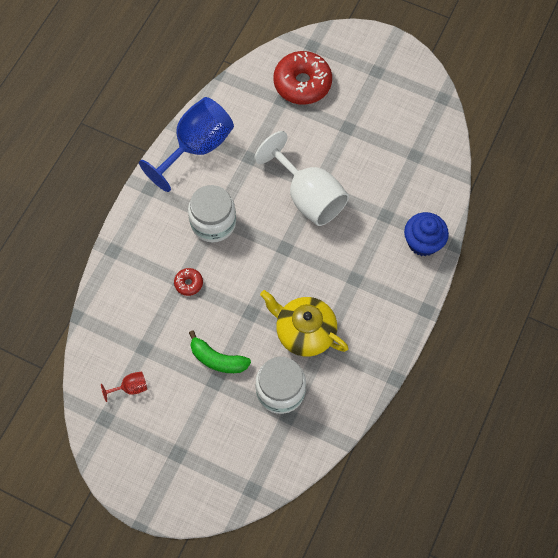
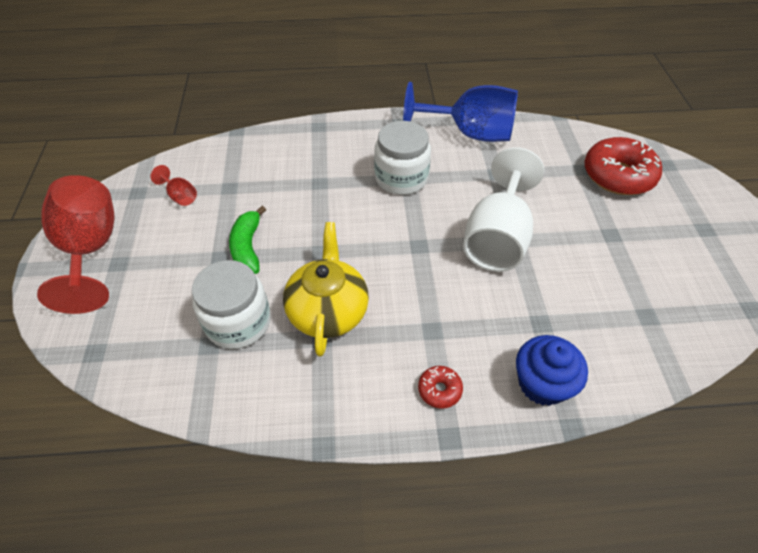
camera: 60 degrees right, 15 degrees down
(151, 469) = (91, 250): none -> red goblet
(188, 283) = (321, 189): red donut -> red donut (439, 390)

